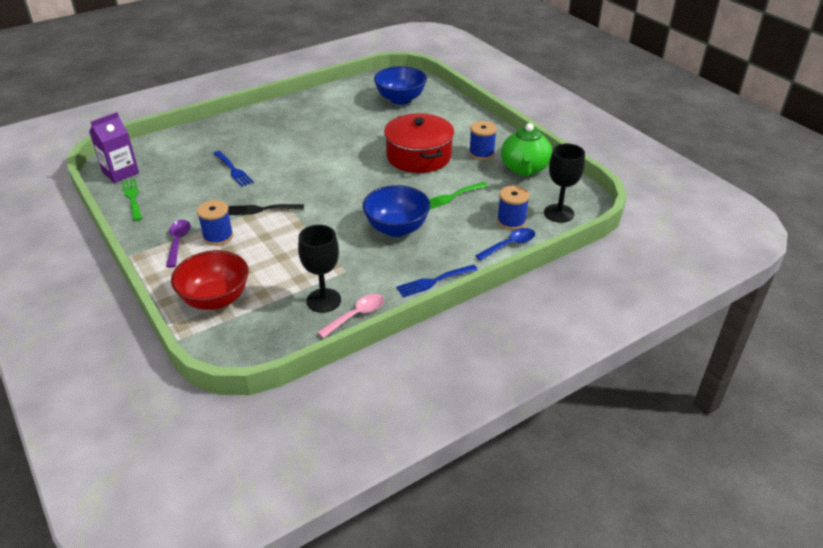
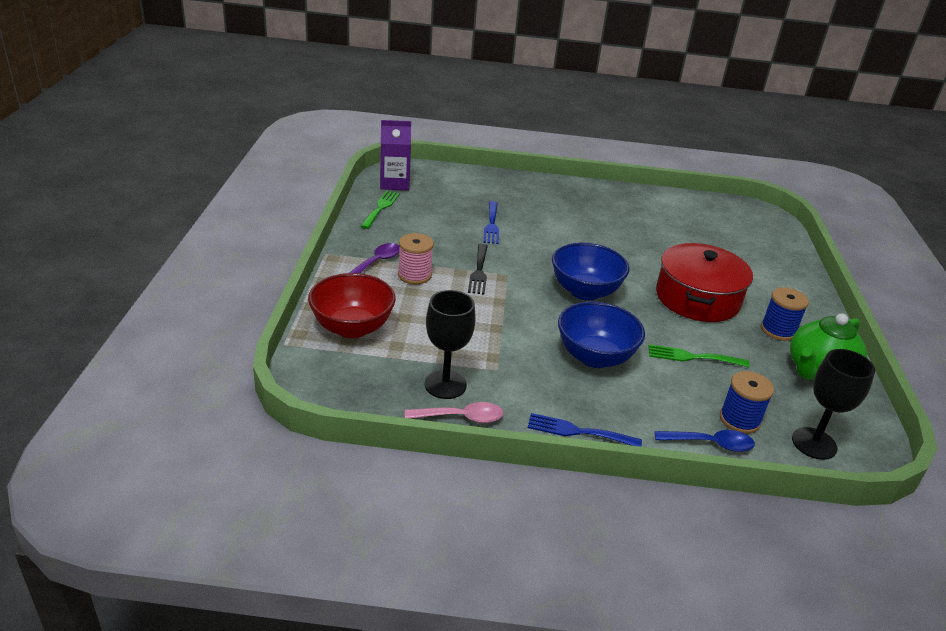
camera: 35 degrees right, 5 degrees down
(218, 236) = (414, 275): blue spool -> pink spool
(261, 209) = (479, 271): black fork -> black fork turned 120 degrees counterclockwise
(400, 99) = (736, 234): blue bowl -> blue bowl (585, 291)

